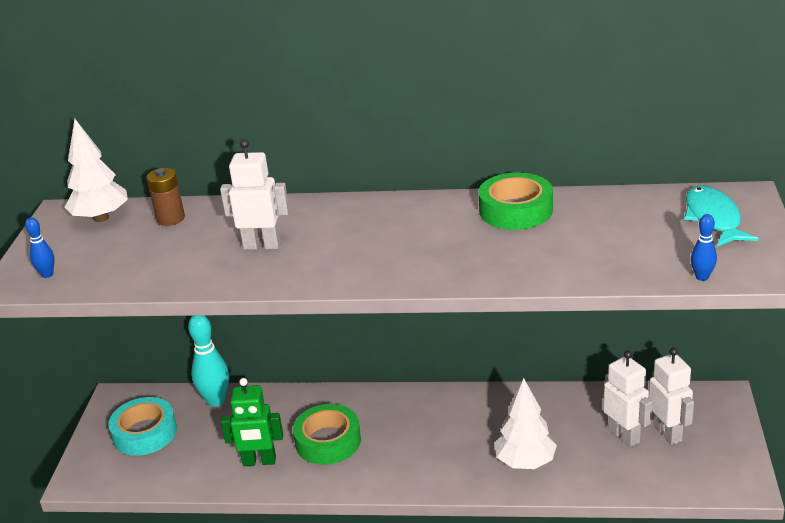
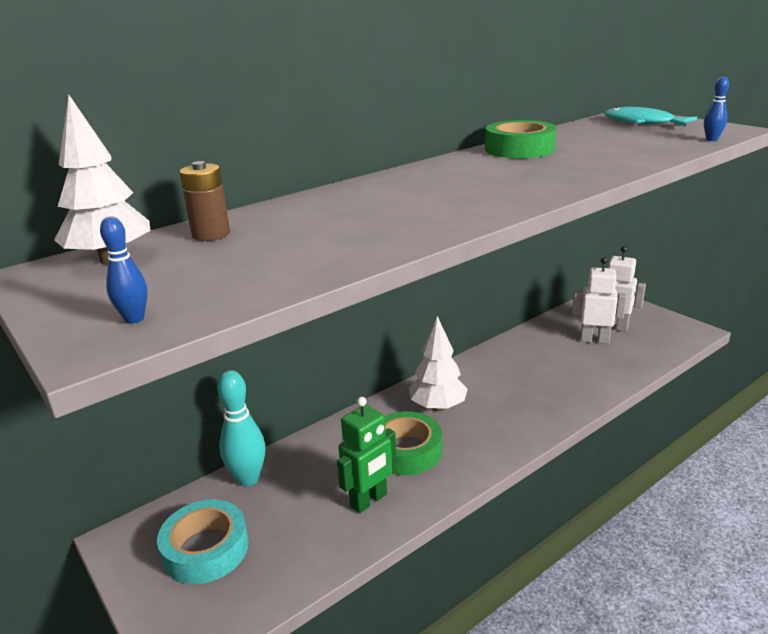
camera: 45 degrees left, 5 degrees down
(262, 245) = (364, 218): white robot -> none
(525, 462) = (567, 384): white tree -> white tree (438, 407)

